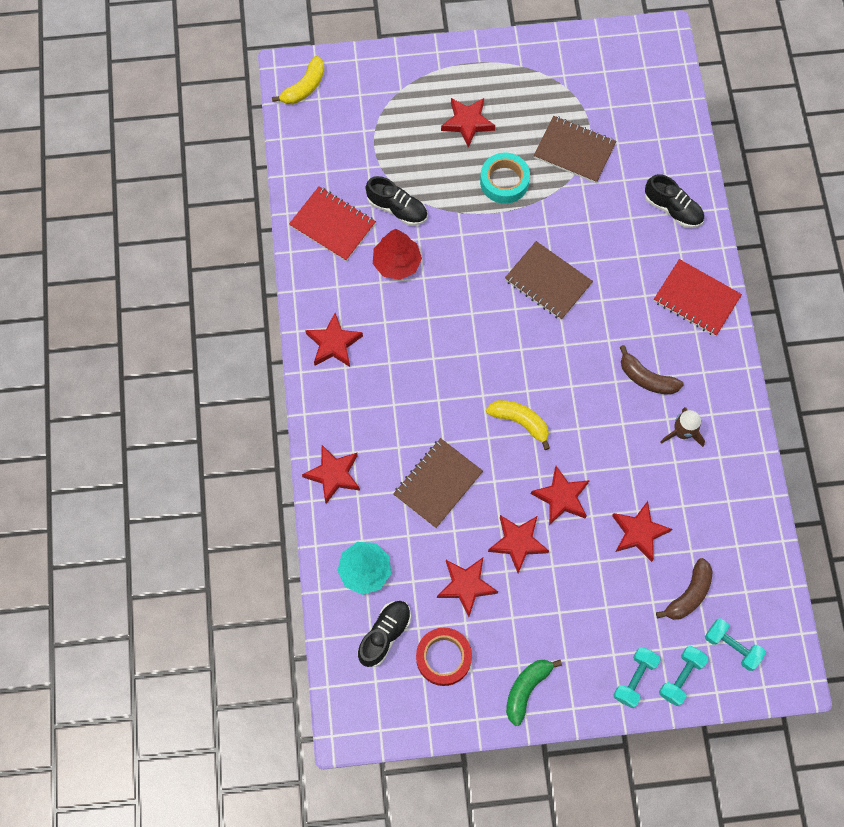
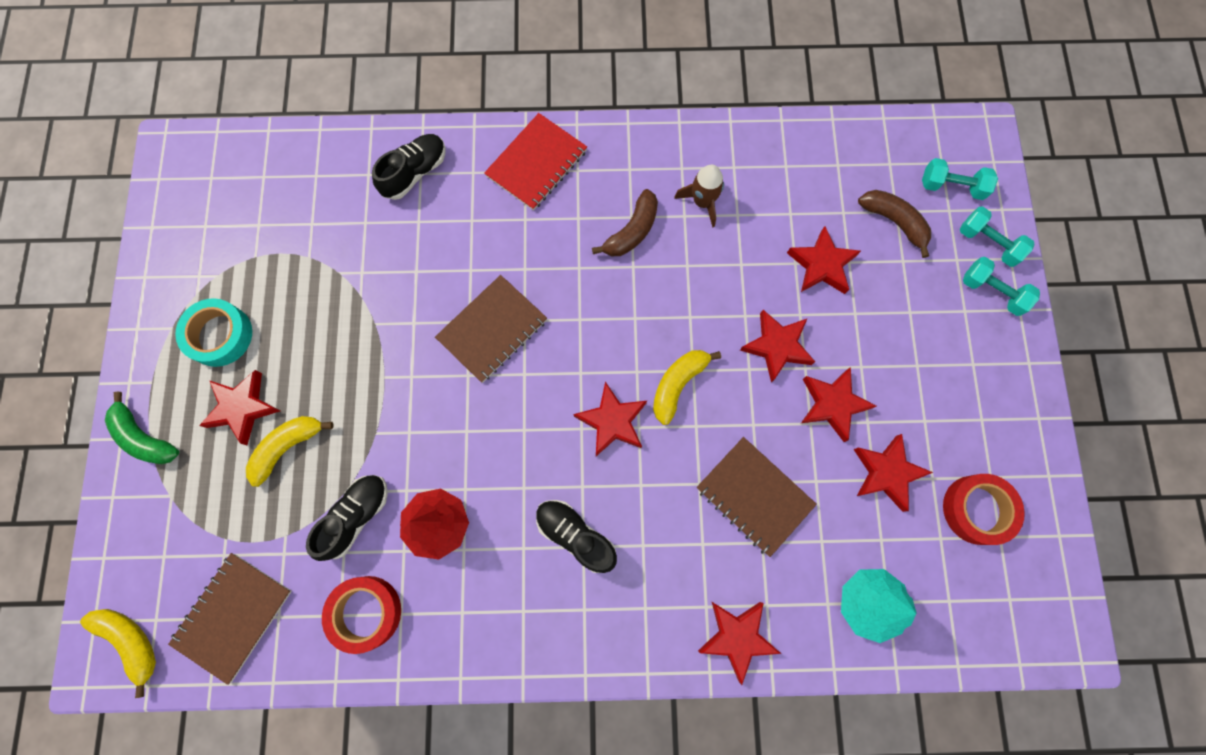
camera: 85 degrees left, 5 degrees up
(332, 225) = (365, 612): red notebook -> red tape
(333, 343) = (547, 623): red star -> red star (612, 421)
(385, 635) = (951, 582): black shoe -> black shoe (575, 535)
(442, 157) = (288, 447): none -> yellow banana
(504, 181) = (340, 368): turquoise tape -> turquoise tape (220, 335)
(526, 689) = (1010, 413): green banana -> green banana (145, 437)
(574, 151) = (312, 276): brown notebook -> brown notebook (233, 616)
(731, 646) = (951, 187): turquoise dumbbell -> turquoise dumbbell turned 60 degrees clockwise

